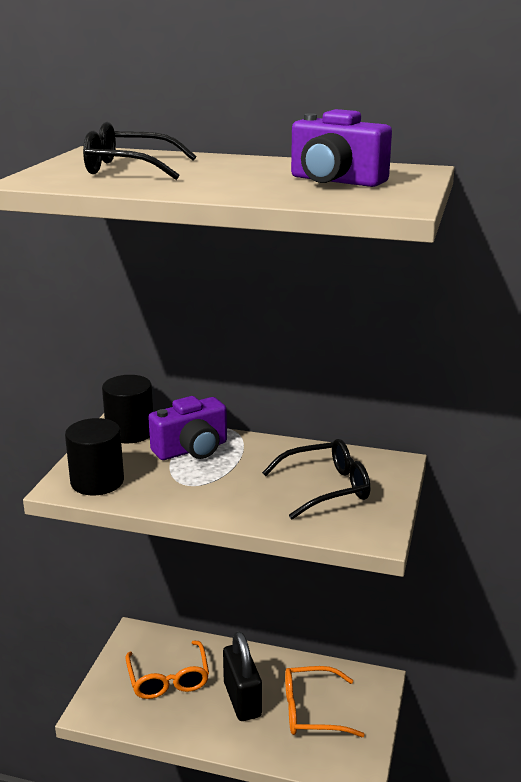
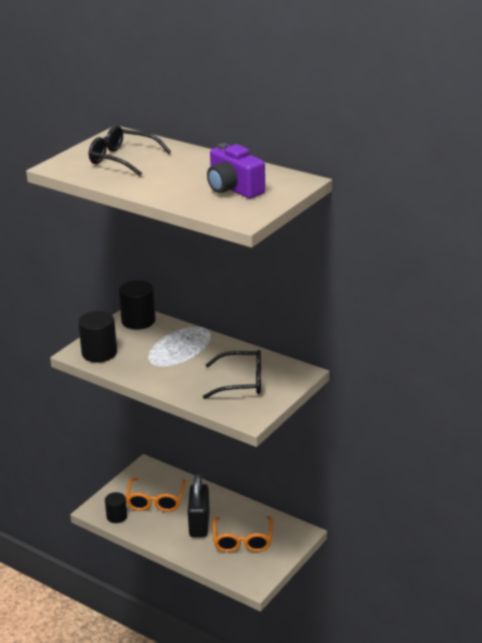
camera: 20 degrees right, 5 degrees up
(124, 714) = (117, 516): none -> black cylinder
(192, 450) = (171, 340): purple camera -> none
(311, 711) = (242, 541): orange glasses -> orange glasses turned 105 degrees counterclockwise

